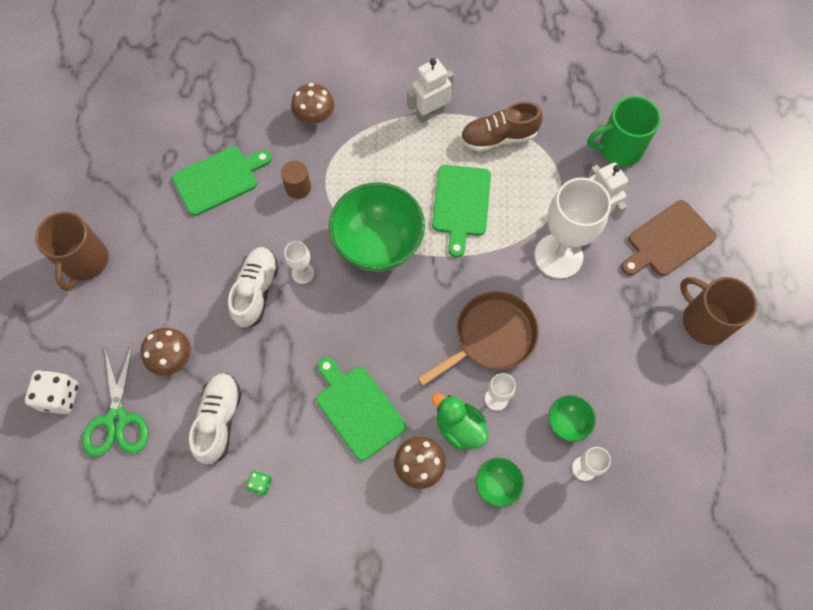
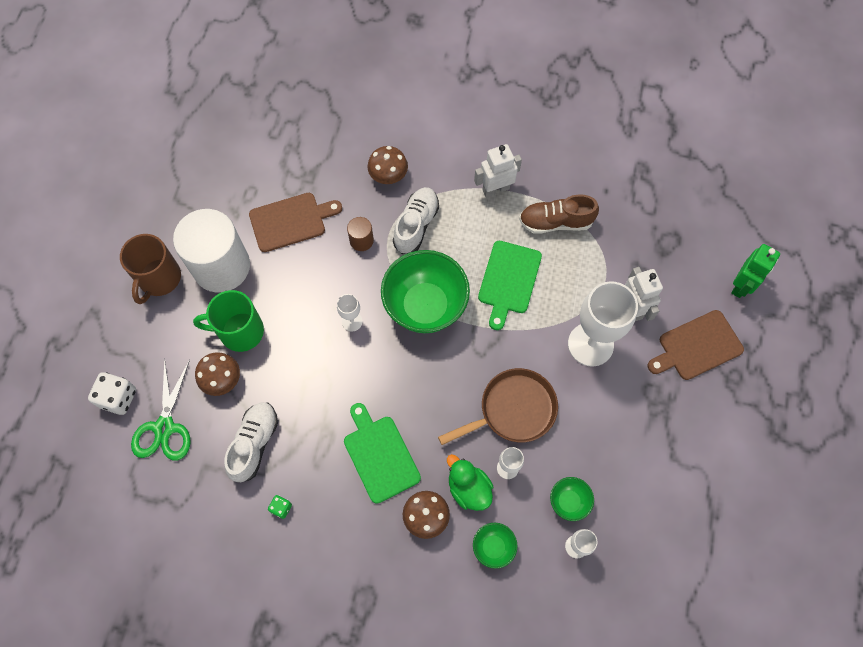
camera: 10 degrees right, 0 degrees up
(151, 238) = (221, 266): none -> white cylinder
(219, 179) = (291, 221): green cutting board -> brown cutting board
(256, 291) = (307, 331): white shoe -> white shoe (416, 225)
(618, 148) = (667, 250): green mug -> green mug (240, 331)
(700, 171) = (741, 285): none -> green robot
(704, 321) = (716, 428): brown mug -> none

